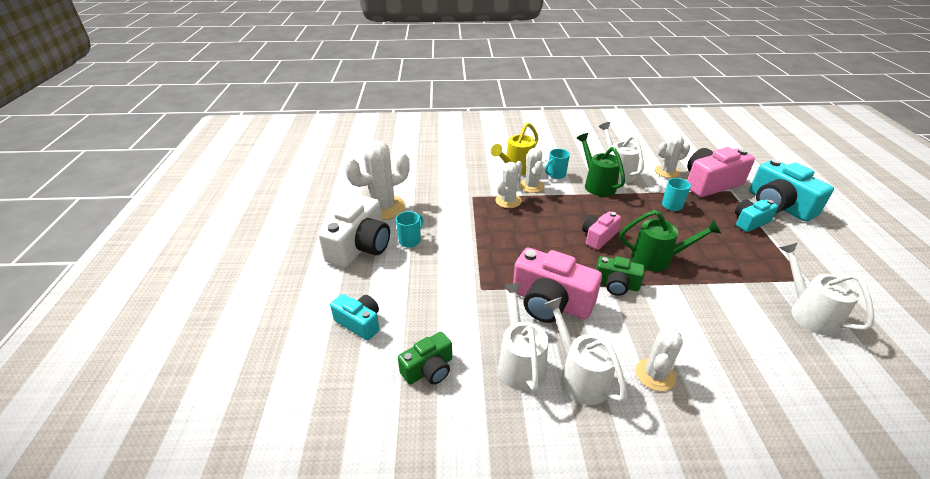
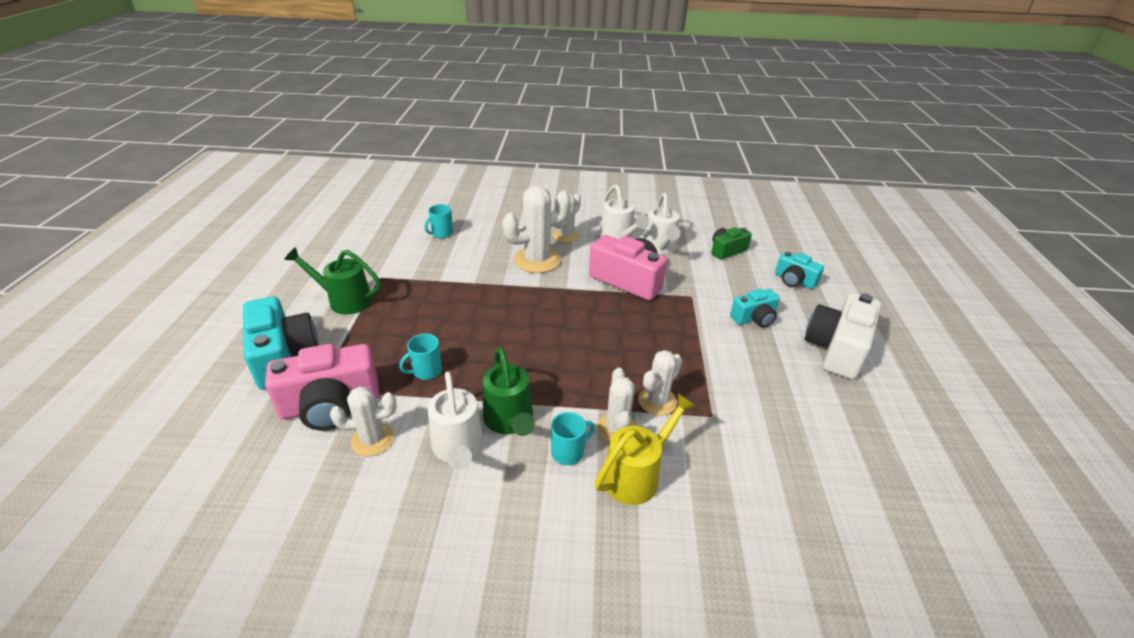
camera: 175 degrees left, 0 degrees up
(383, 208) = (840, 405): white cactus -> white cactus (537, 260)
(410, 240) = (780, 351): turquoise mug -> turquoise mug (442, 233)
(598, 237) = (554, 335): pink camera -> none
(616, 285) = (561, 288): green camera -> none
(657, 259) = (504, 306): green watering can -> green watering can (344, 300)
(750, 222) = (353, 338): turquoise camera -> turquoise camera (754, 318)
(808, 313) = (412, 256): white watering can -> none

